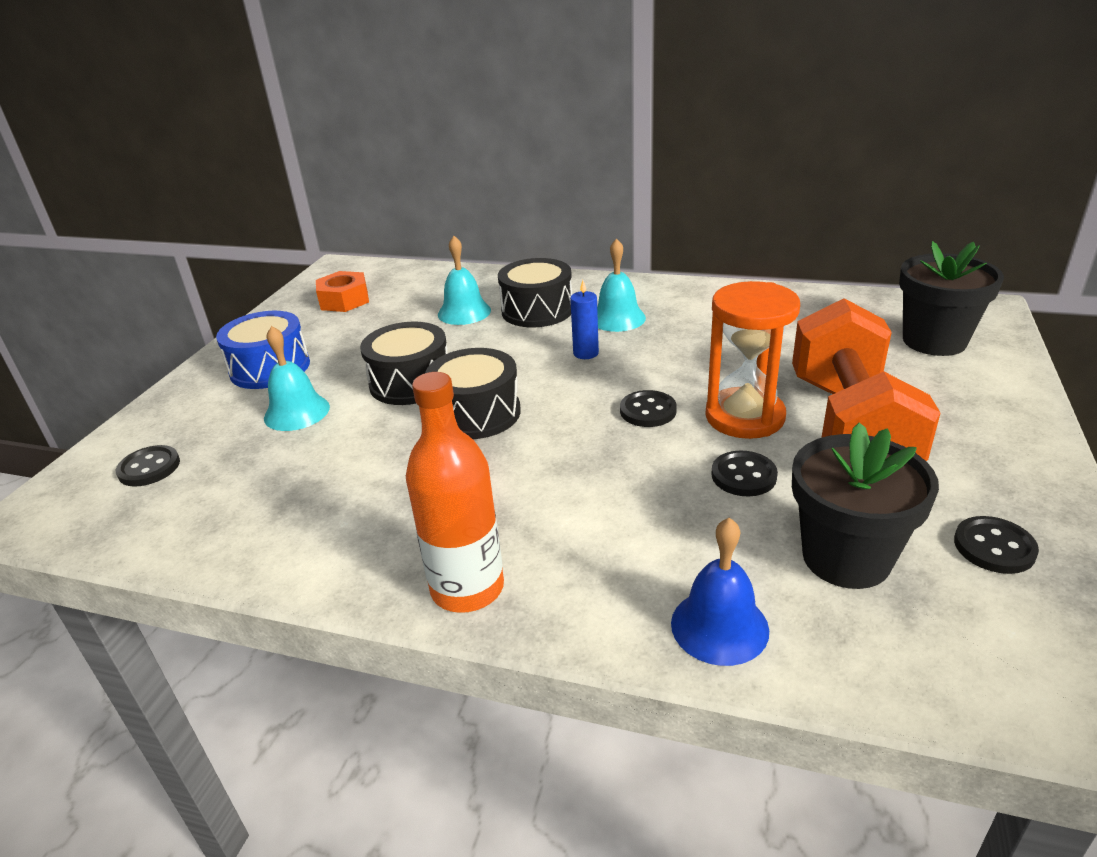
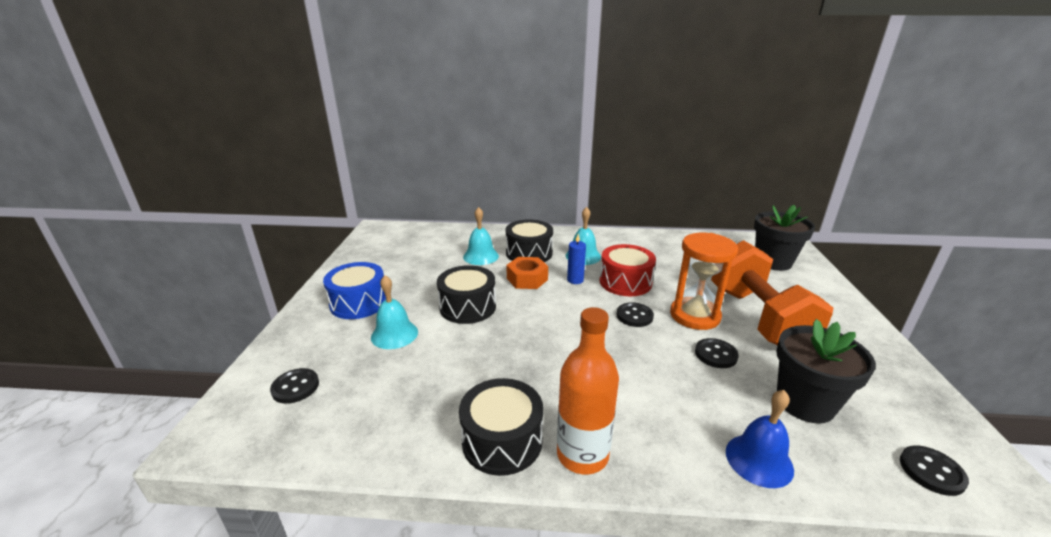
camera: 15 degrees left, 5 degrees down
(344, 300) = (392, 251): orange nut -> orange nut (527, 279)
(476, 413) = (524, 326): black drum -> black drum (502, 440)
(662, 360) = (625, 282): none -> red drum
(994, 547) = (879, 386): black button -> black button (931, 471)

